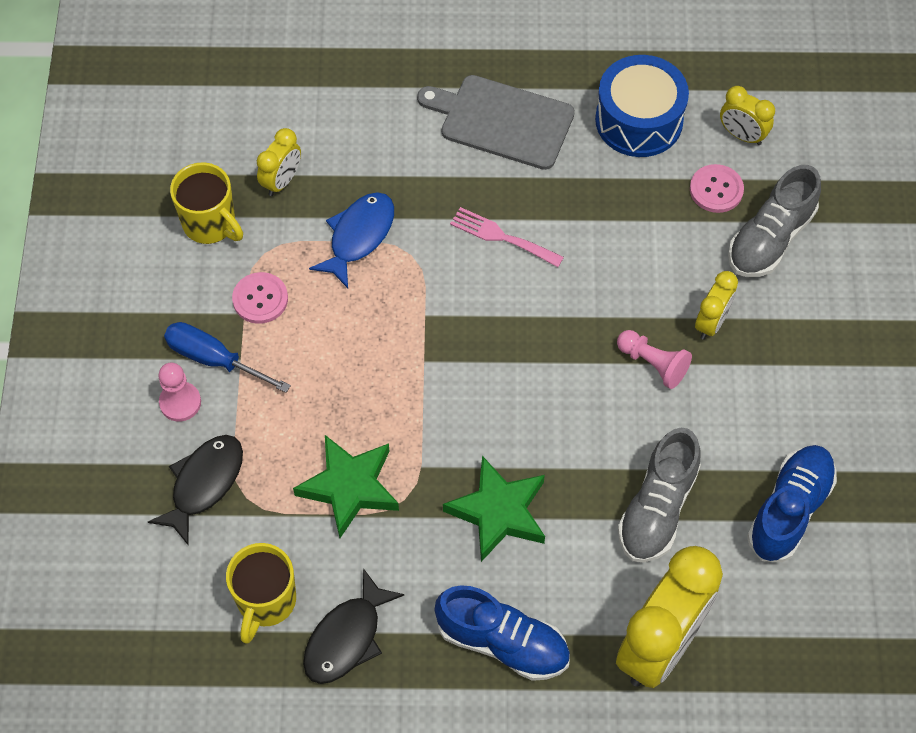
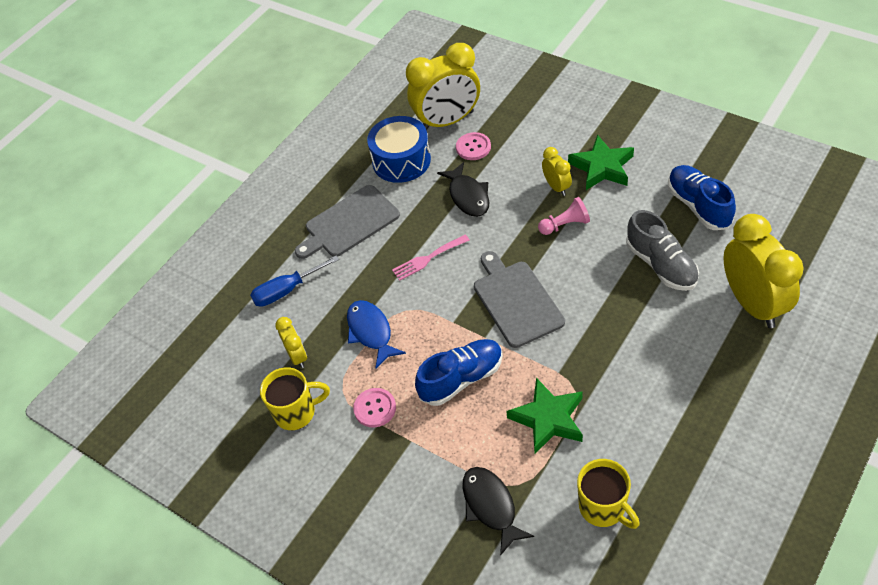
camera: 50 degrees left, 10 degrees down
(180, 402) = (418, 493): pink pawn -> none
(214, 359) = (400, 457): blue screwdriver -> blue screwdriver (287, 290)
(347, 637) = (657, 470): black fish -> black fish (468, 196)
(497, 368) = (516, 301): none -> grey cutting board
(498, 512) = (616, 345): green star -> green star (602, 167)
(503, 642) = (707, 383): blue shoe -> blue shoe (461, 379)
(742, 135) = (447, 121): yellow clock -> yellow clock, size x2.06
(770, 238) = (522, 138): grey shoe -> none

